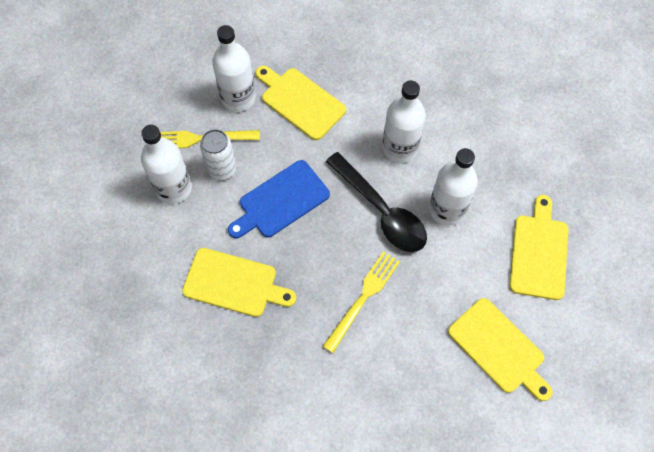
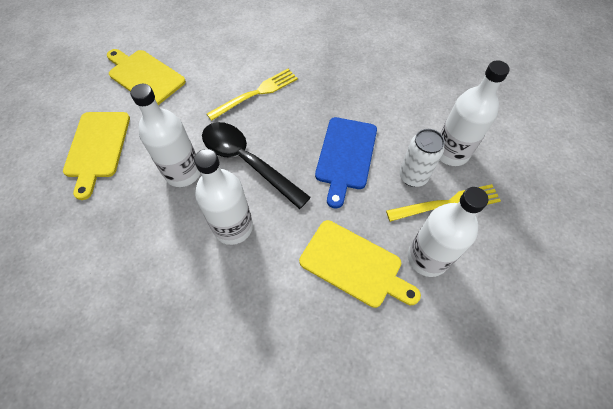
camera: 170 degrees right, 5 degrees down
(234, 283) = (366, 88): yellow cutting board -> none
(281, 201) = (346, 156): blue cutting board -> blue cutting board turned 150 degrees clockwise
(363, 298) = (256, 93): yellow fork -> yellow fork turned 150 degrees counterclockwise

